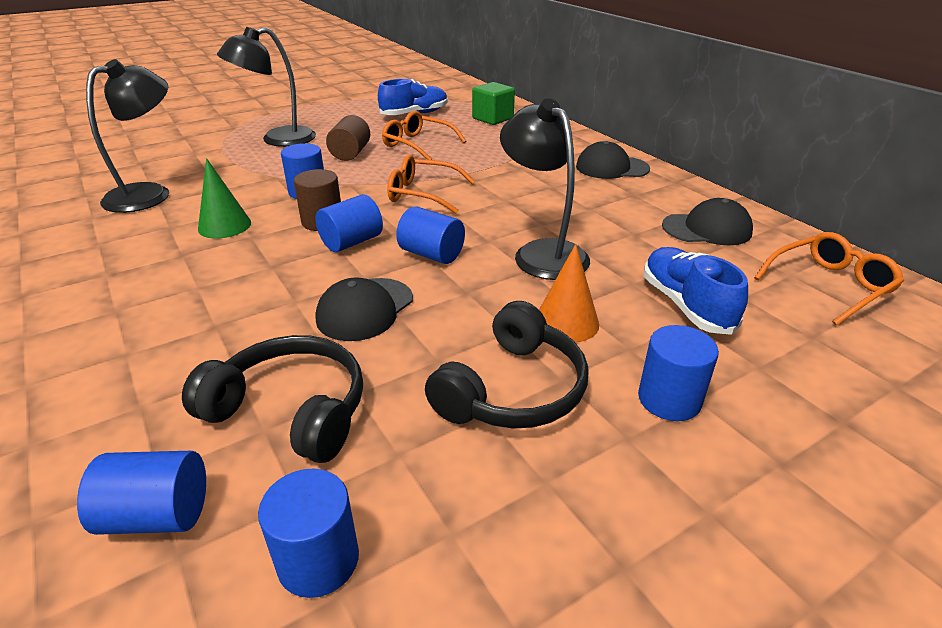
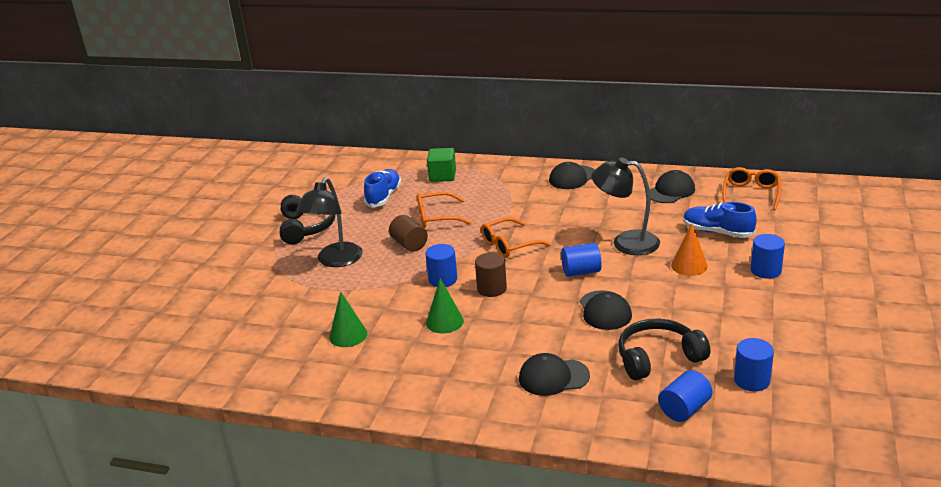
camera: 40 degrees left, 5 degrees down
(149, 194) = (348, 335): black lamp -> green cone
(161, 343) = (553, 377): none -> black cap
(351, 242) = (531, 289): blue cylinder -> none
(512, 389) = (715, 300): black headphones -> black headphones (306, 227)

